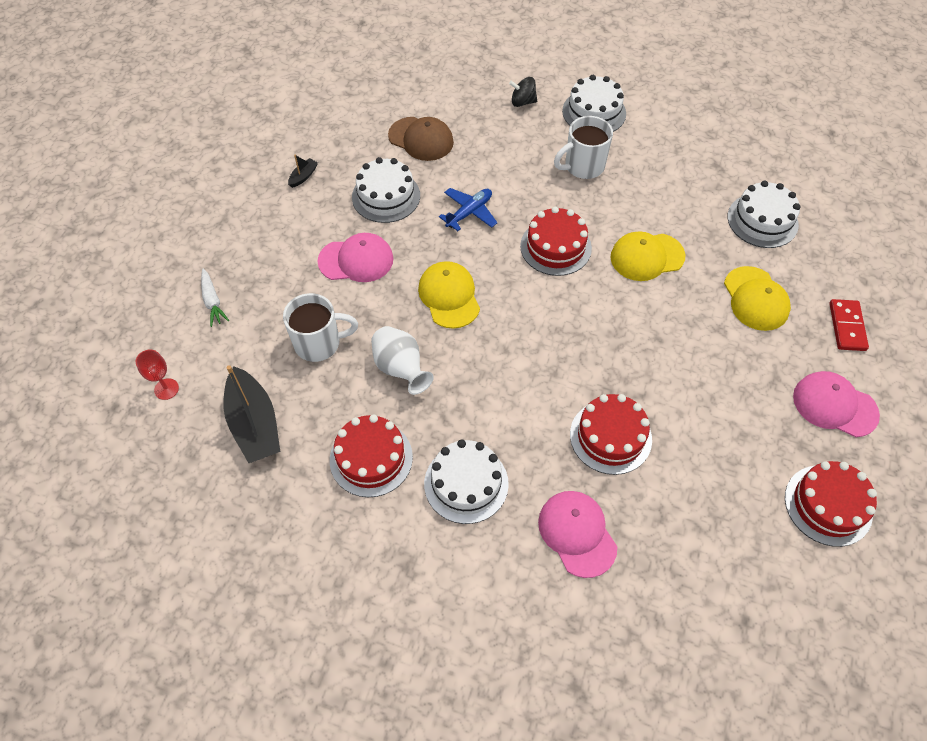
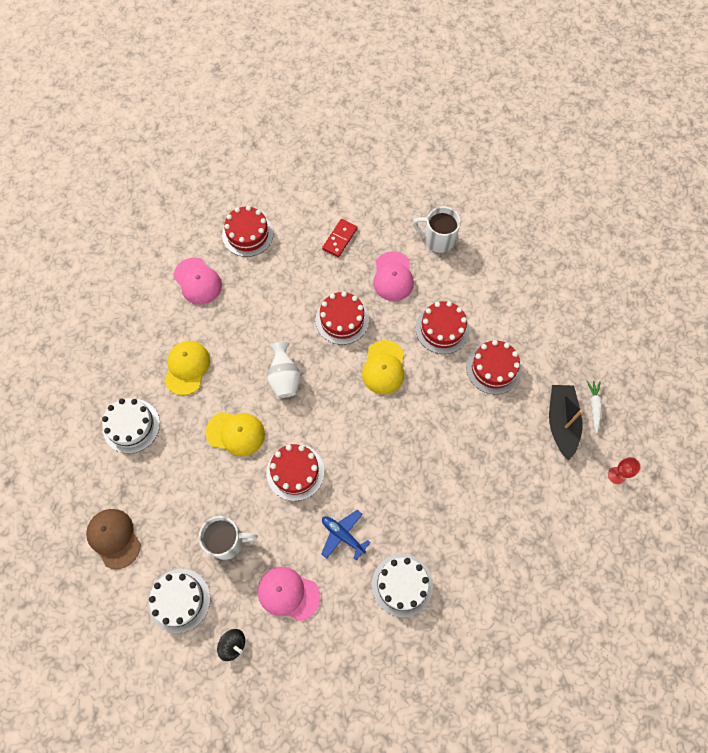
camera: 155 degrees left, 10 degrees up
(212, 301) = (570, 538): white carrot -> white carrot (594, 407)
(303, 176) = (464, 642): black boat -> none
(319, 343) = (501, 466): white mug -> white mug (438, 239)
(356, 260) = (449, 528): pink cap -> pink cap (288, 593)
(400, 369) = (451, 421): white vase -> white vase (284, 378)
(421, 139) = (345, 640): brown cap -> brown cap (114, 538)
(449, 296) = (394, 464): yellow cap -> yellow cap (384, 367)
(466, 483) = (442, 329): white cake -> red cake
(469, 212) = (343, 535): blue plane -> blue plane turned 60 degrees clockwise
(847, 326) = (146, 323): red domino -> red domino (339, 239)

